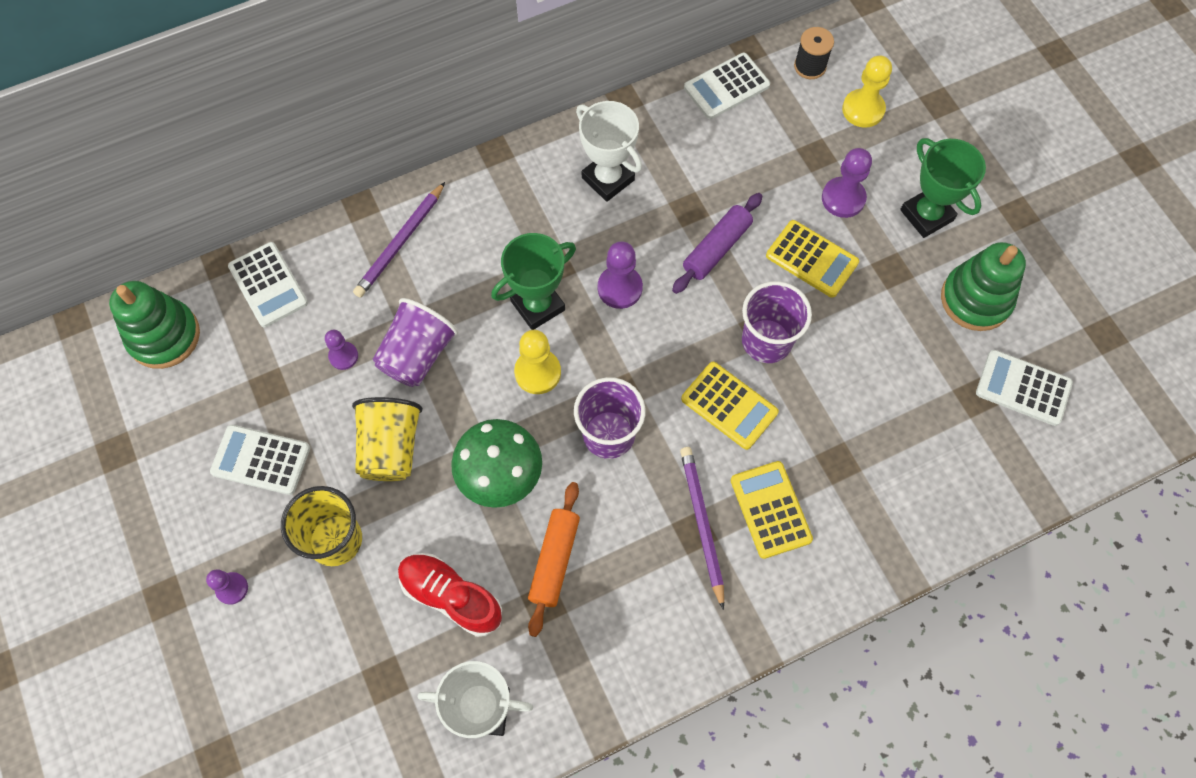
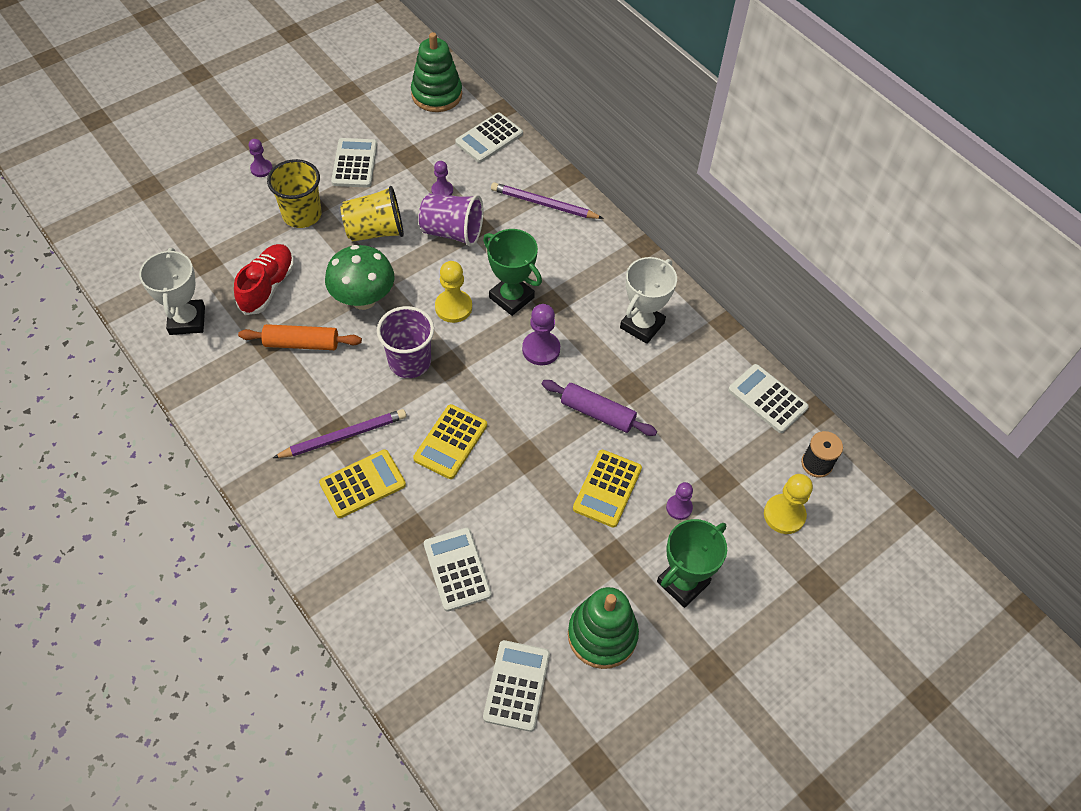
camera: 75 degrees right, 10 degrees down
(766, 341) = (517, 462): purple cup -> none
(843, 198) = (679, 508): purple pawn -> purple pawn, size x0.63
(889, 424) = (457, 569): none -> white calculator

